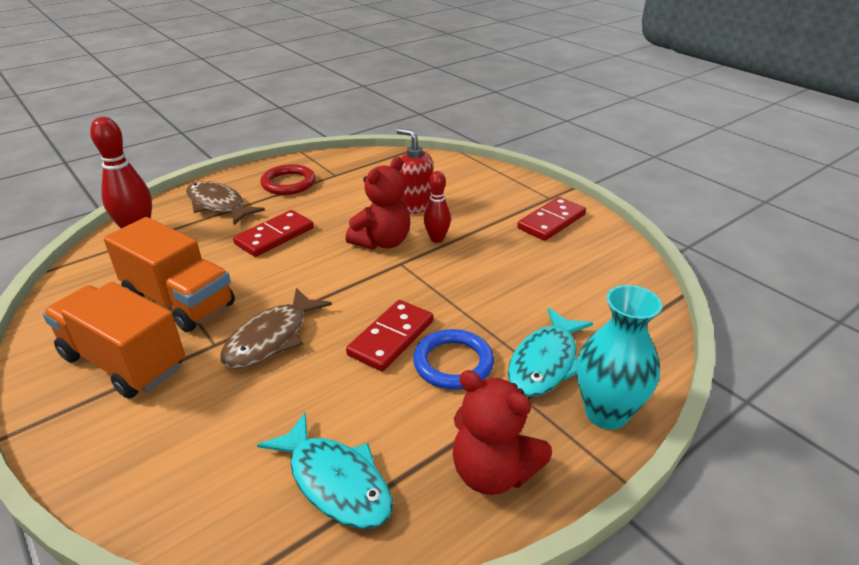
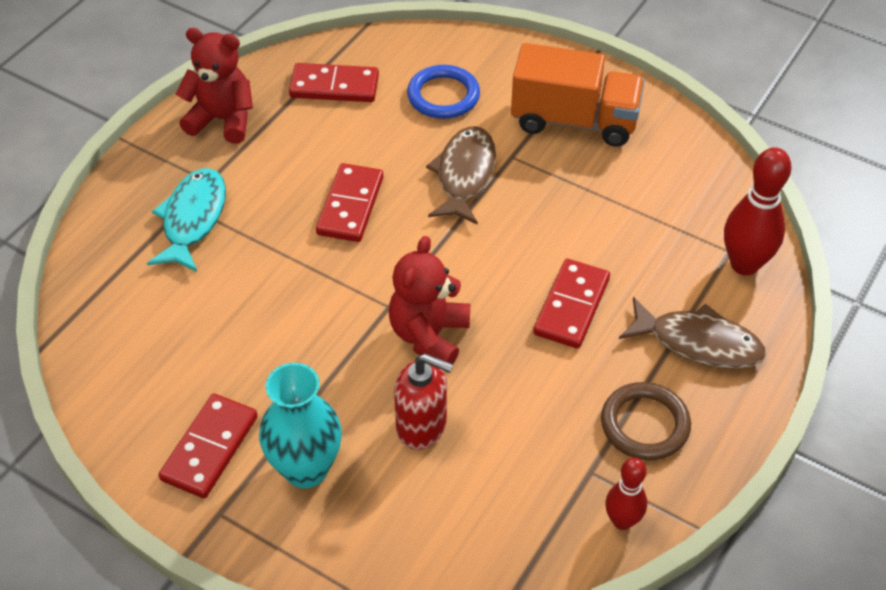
camera: 160 degrees right, 15 degrees up
(179, 301) = (590, 188): orange truck -> none
(288, 183) = (645, 424): red ring -> brown ring
(335, 482) = (334, 86): turquoise fish -> red domino
(437, 239) = (361, 362): red bowling pin -> red bowling pin (622, 521)
(453, 363) = (280, 196): blue ring -> blue ring (443, 96)
(606, 413) = (135, 186): turquoise vase -> turquoise vase (306, 469)

